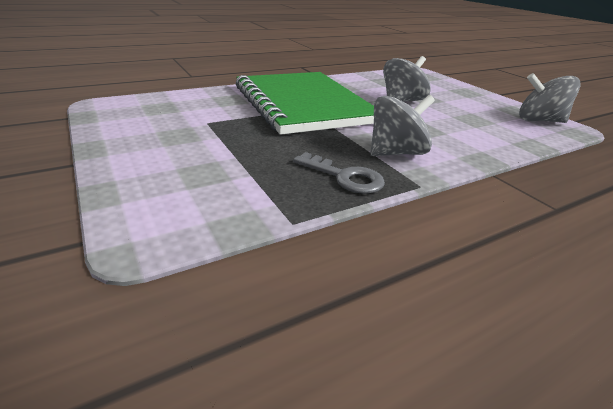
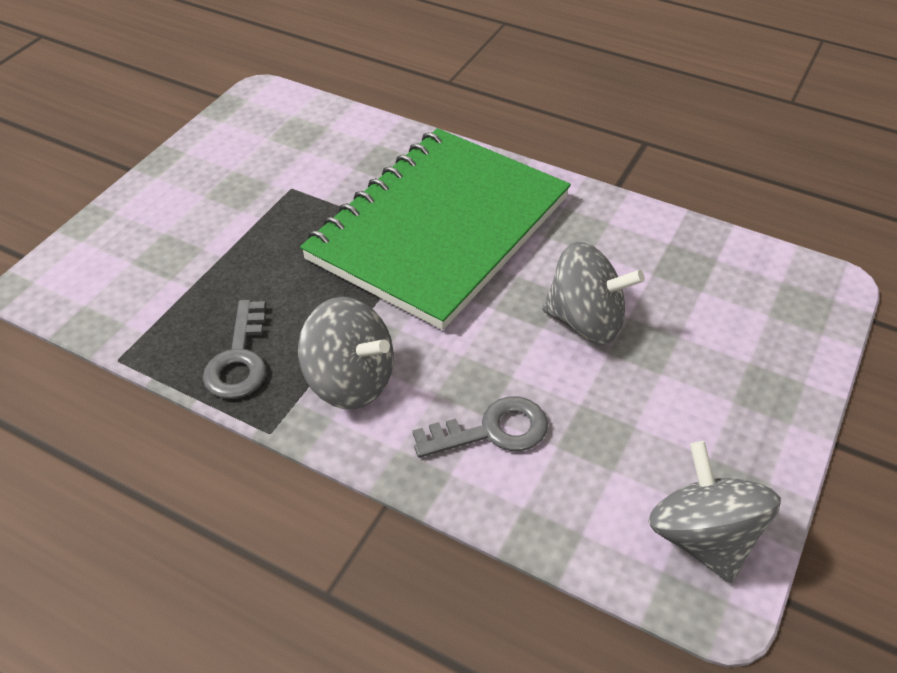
camera: 60 degrees right, 15 degrees up
(458, 134) = (493, 430): none -> grey key

